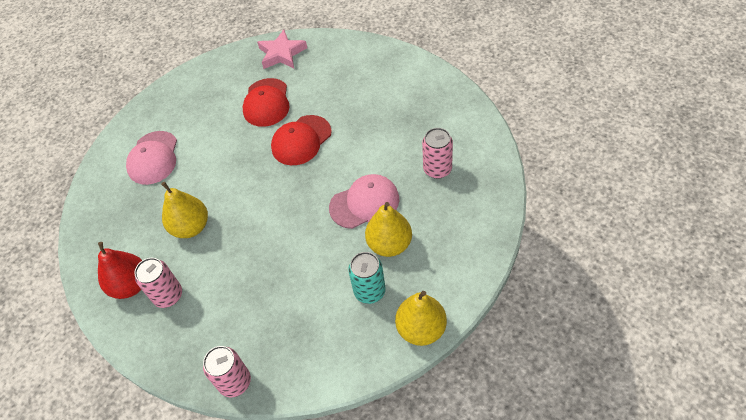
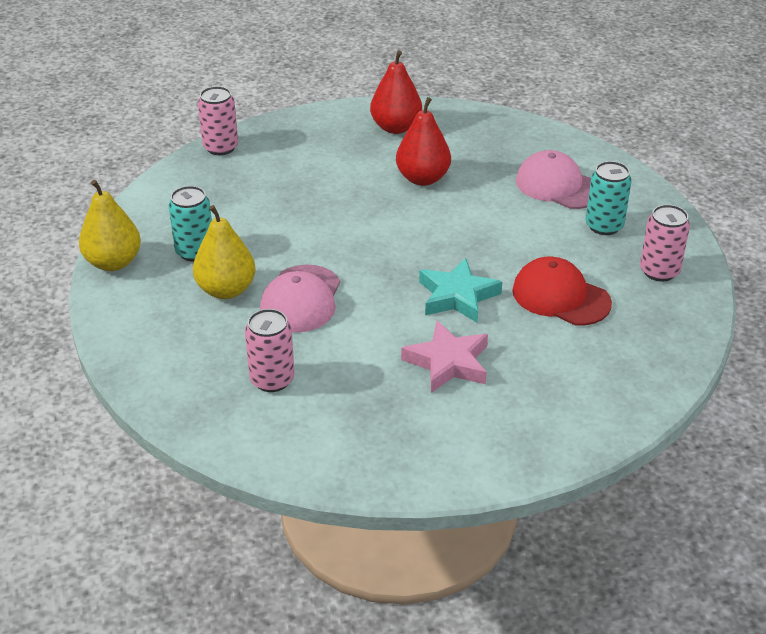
camera: 120 degrees right, 15 degrees down
(168, 295) = (356, 142): pink can -> pink can (659, 271)
(184, 118) = (604, 226): none -> turquoise can
(191, 227) = (423, 178): yellow pear -> red pear
(282, 53) = (653, 350): pink star -> pink star (448, 362)
(301, 140) = (457, 296): red cap -> turquoise star

